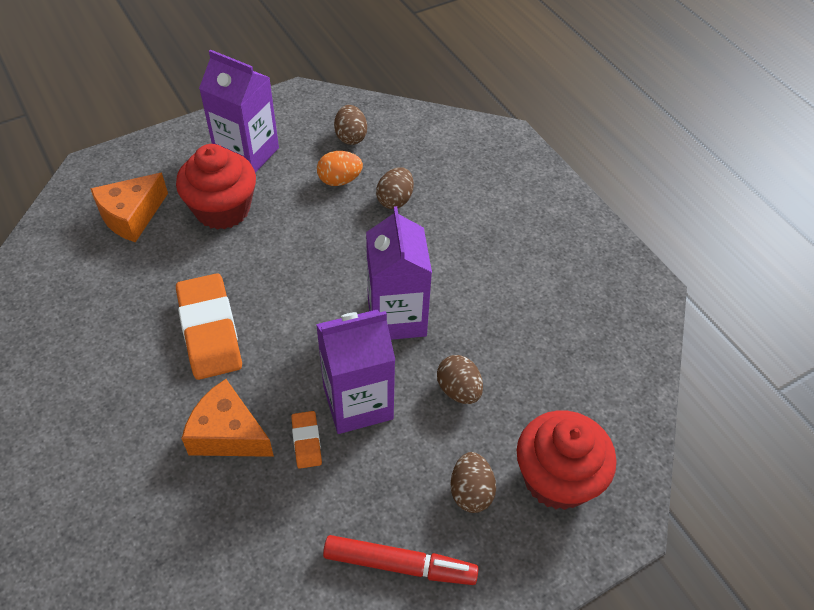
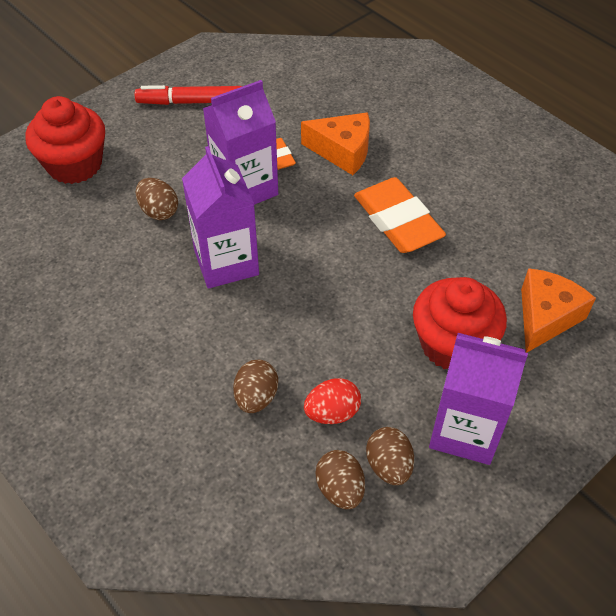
camera: 170 degrees right, 0 degrees up
(339, 180) = (332, 413): orange egg -> red egg
(471, 492) = (143, 146): brown egg -> brown egg (389, 466)

